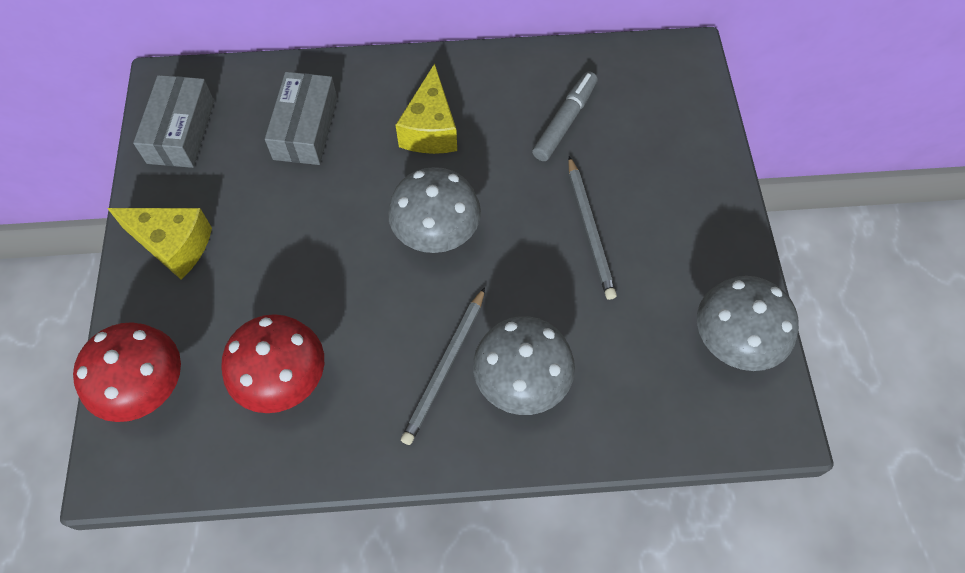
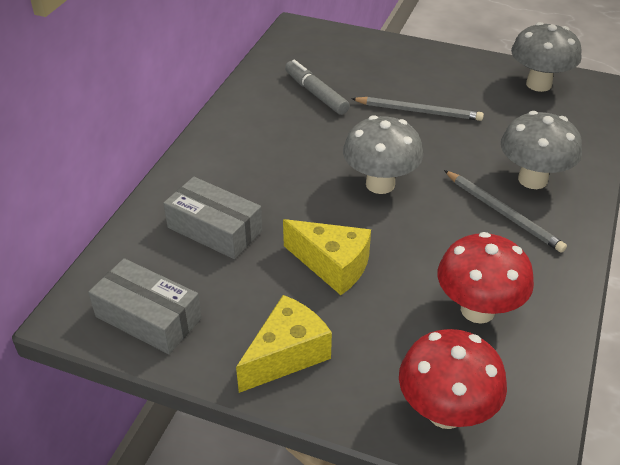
camera: 65 degrees left, 20 degrees down
(430, 129) = (272, 158): yellow cheese -> yellow cheese (332, 266)

